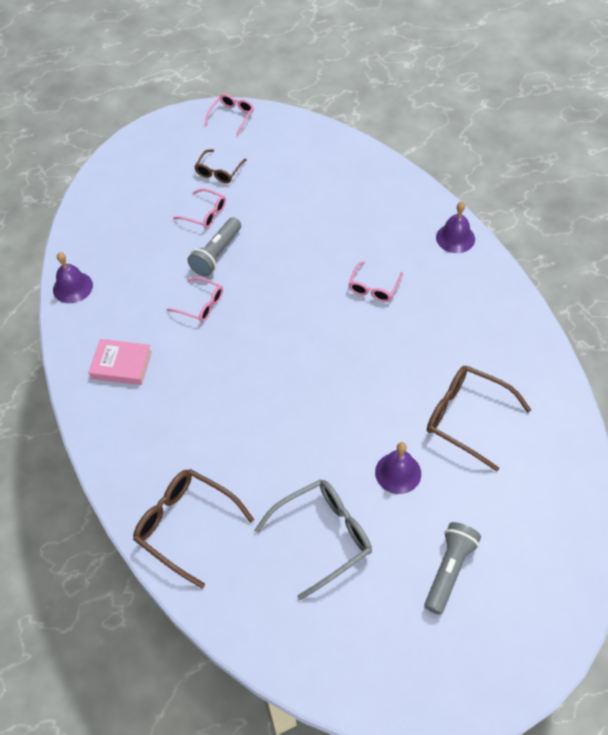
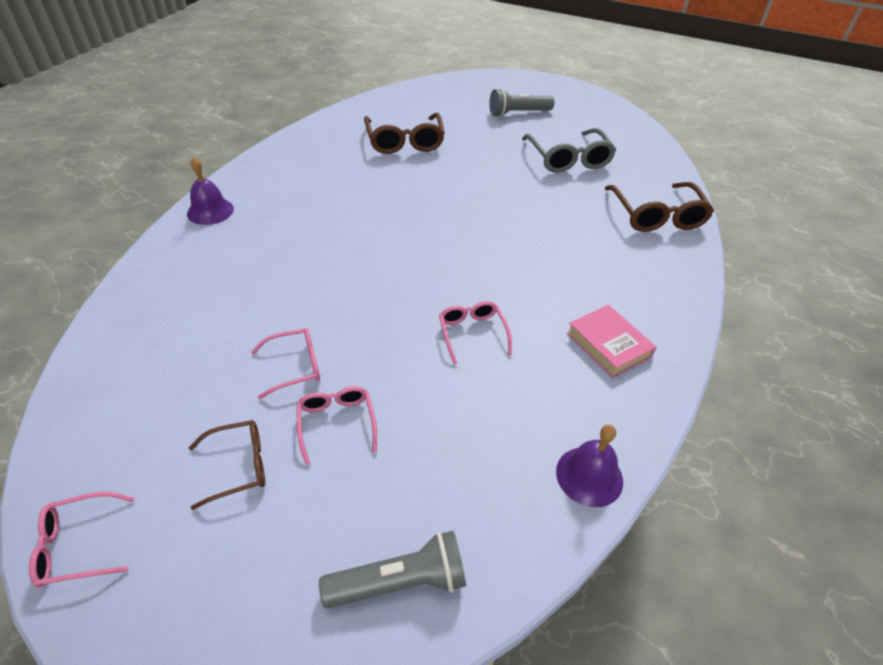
camera: 135 degrees left, 10 degrees down
(217, 254) = (391, 366): grey flashlight -> grey flashlight (399, 582)
(323, 536) = (568, 159): grey glasses -> grey glasses turned 120 degrees counterclockwise
(373, 288) = (324, 231): pink glasses -> pink glasses (295, 366)
(398, 473) = (484, 151): purple bell -> none

